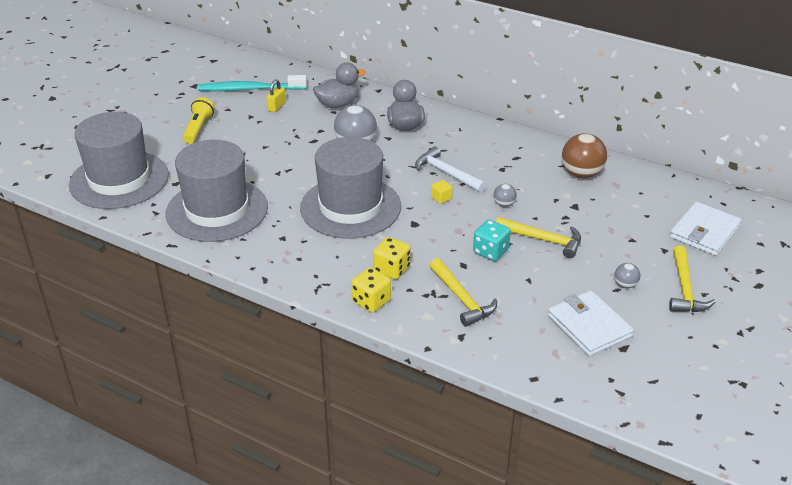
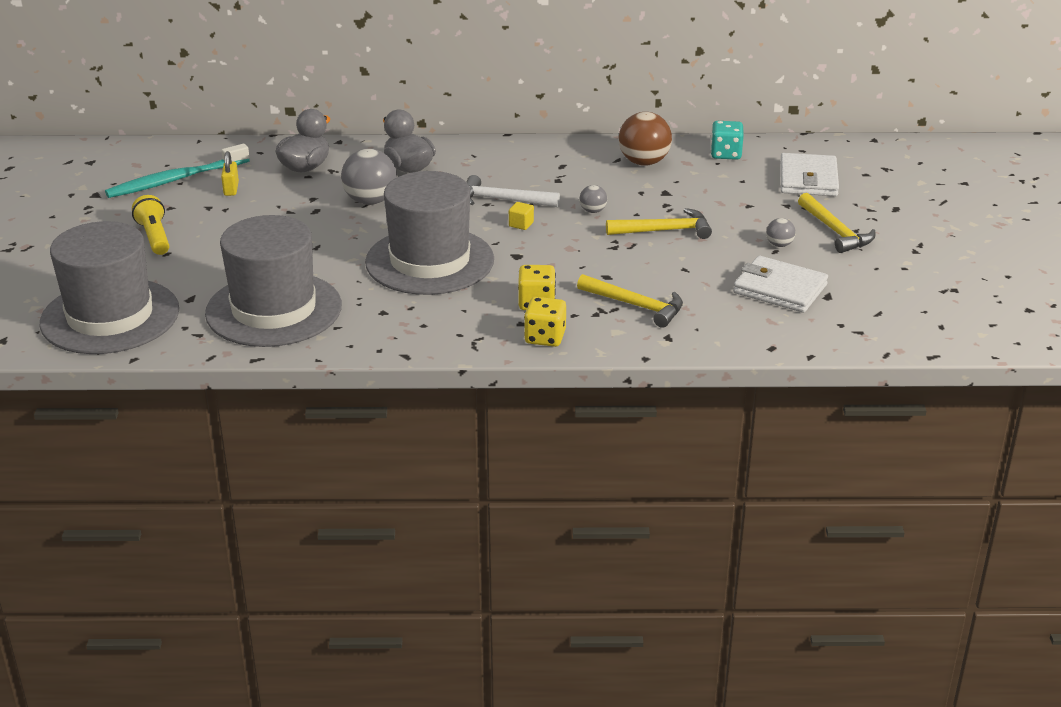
camera: 30 degrees left, 5 degrees down
(490, 251) = (622, 256): turquoise dice -> turquoise dice (726, 154)

